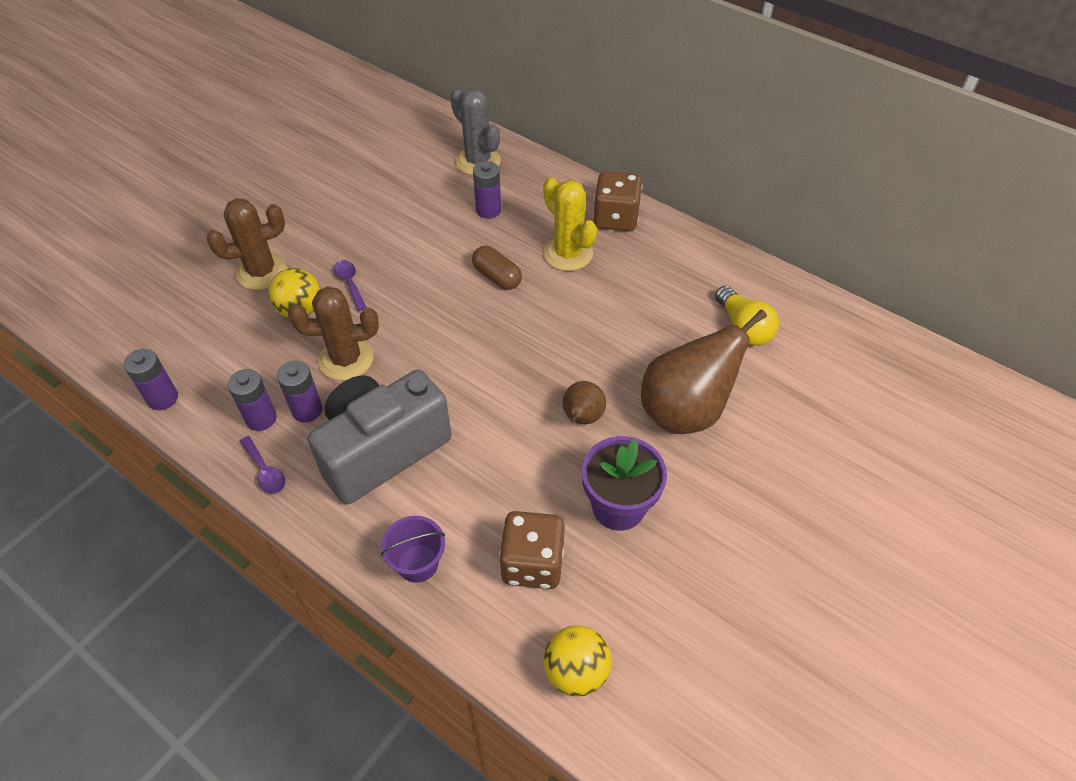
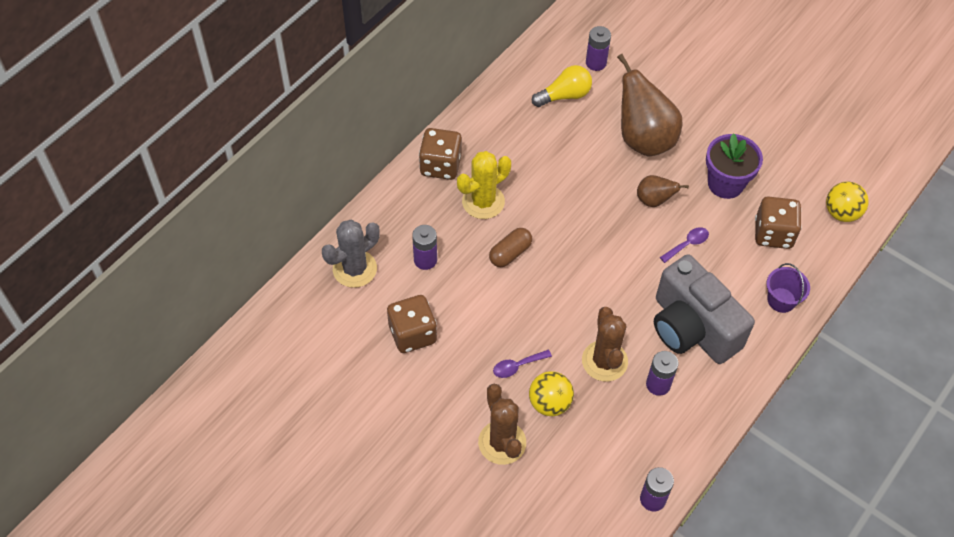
camera: 90 degrees left, 5 degrees up
(261, 418) = (668, 417): purple battery -> purple battery (596, 63)
(265, 471) = (717, 407): purple spoon -> purple spoon (687, 244)
(398, 204) = (412, 334): none -> brown dice

